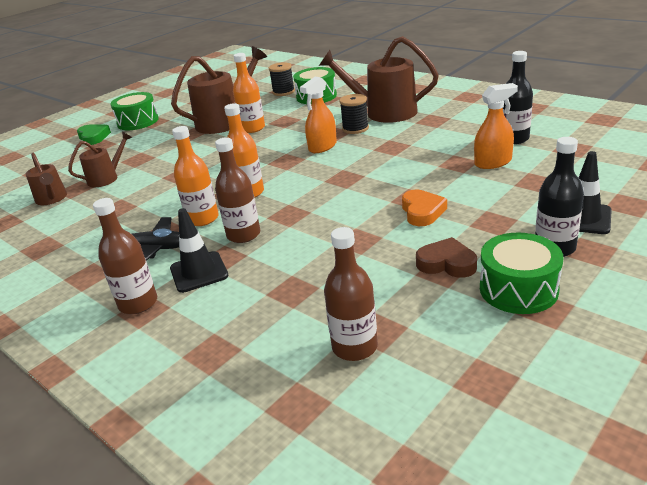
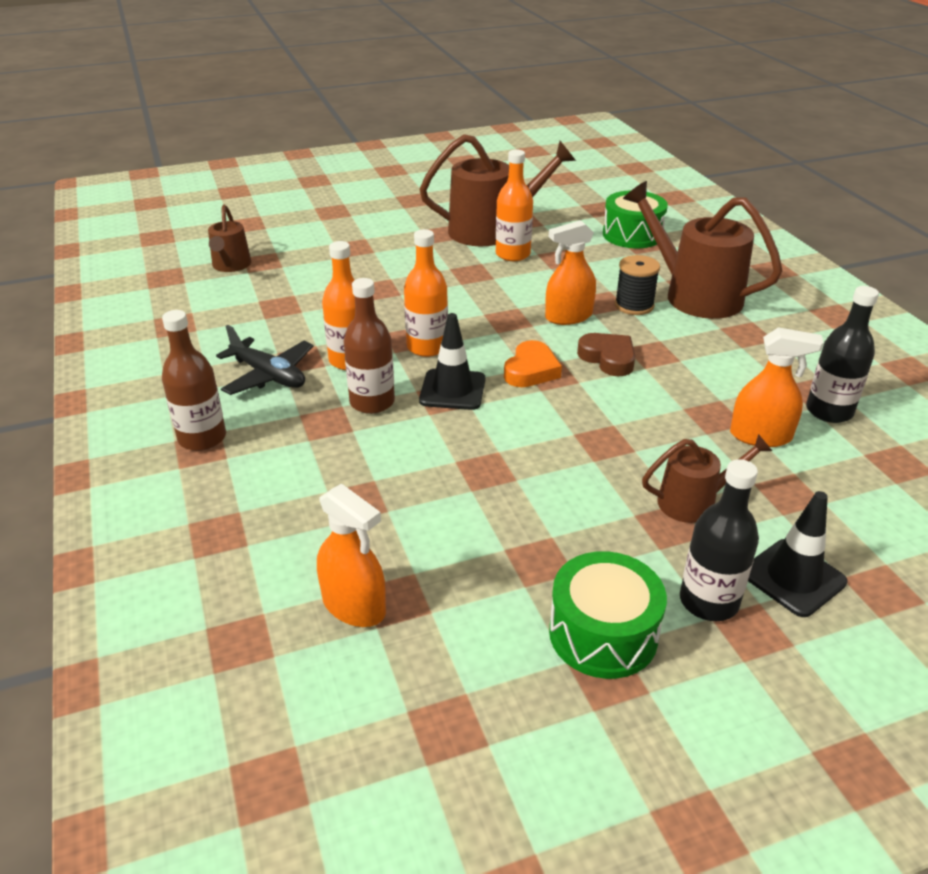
camera: 25 degrees right, 5 degrees up
(93, 137) = (335, 197): green heart -> none
(106, 178) = (302, 260): brown watering can -> brown watering can (694, 502)
(138, 122) = (397, 193): green drum -> none
(199, 272) = (288, 429): black traffic cone -> black traffic cone (452, 390)
(283, 92) = (598, 212): black spool -> none
(354, 347) = (354, 605): brown bottle -> orange spray bottle
(422, 212) = (596, 467): orange heart -> orange heart (531, 370)
(447, 263) = (554, 554): brown heart -> brown heart (608, 358)

